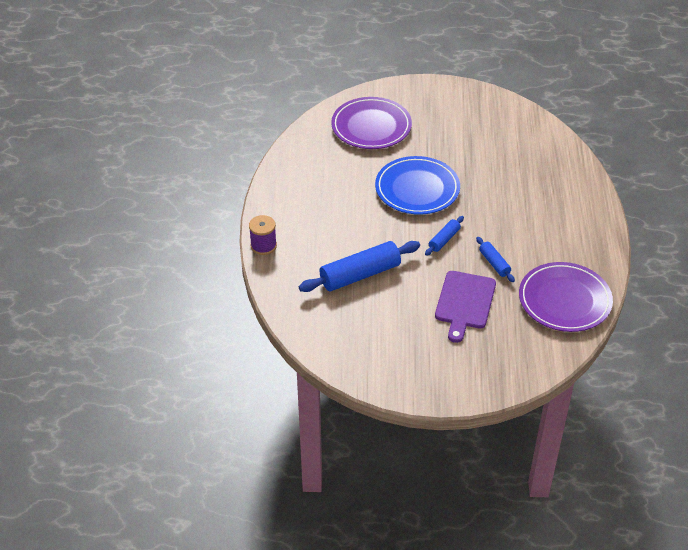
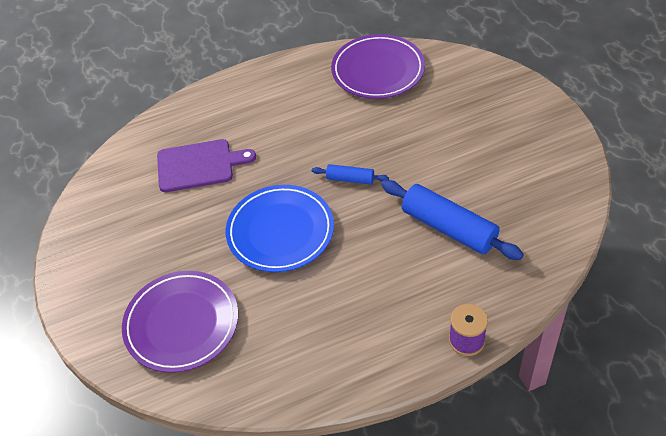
camera: 110 degrees left, 5 degrees up
(465, 303) = (429, 133): purple cutting board -> purple cutting board (199, 165)
(494, 263) = (360, 130): blue rolling pin -> none

